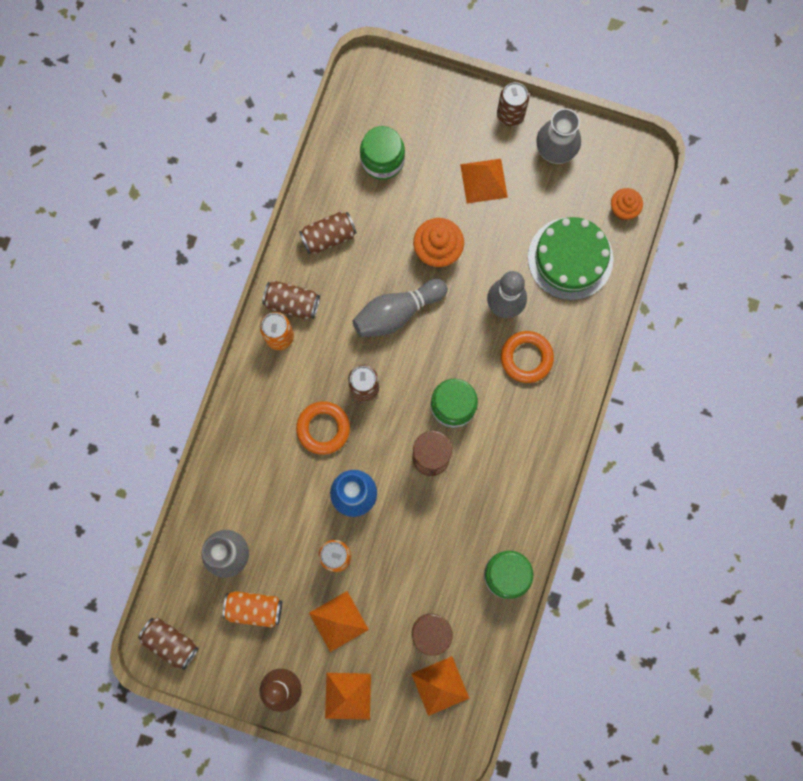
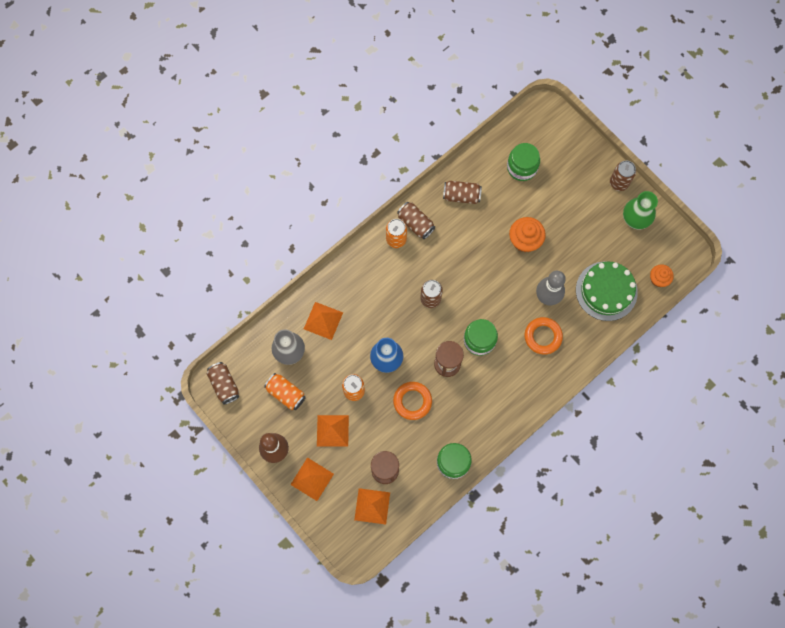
camera: 30 degrees right, 5 degrees down
(323, 428) = (391, 309): orange ring -> orange ring (412, 401)
(397, 313) = (477, 264): grey bowling pin -> none
(483, 180) = (578, 213): orange pyramid -> orange pyramid (323, 320)
(555, 151) = (635, 220): grey vase -> green vase

